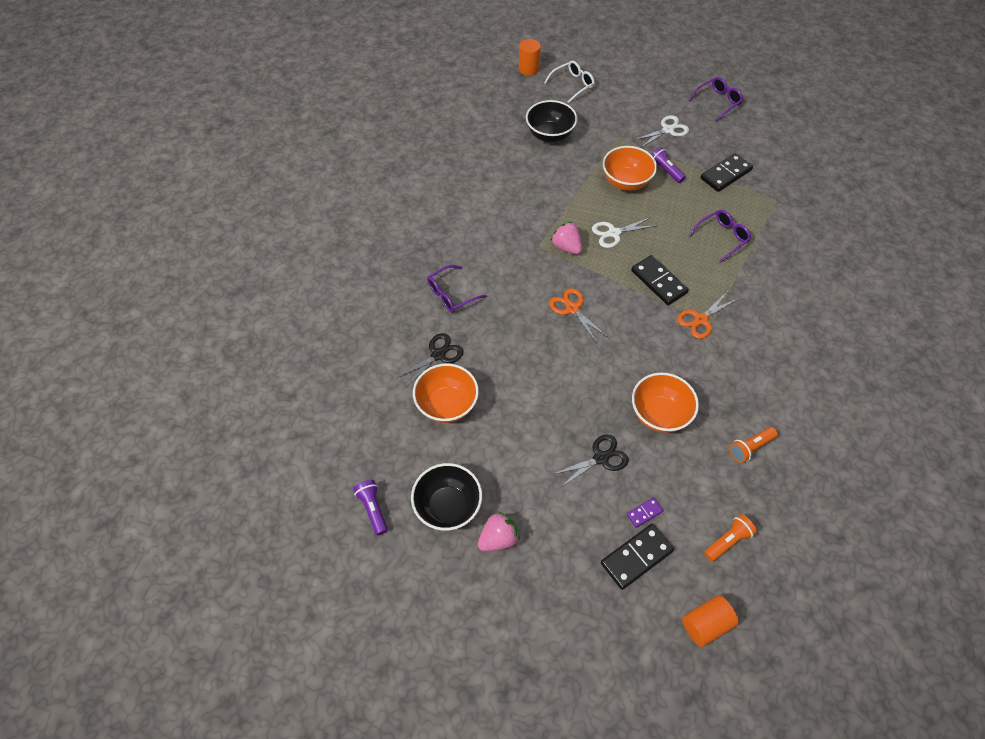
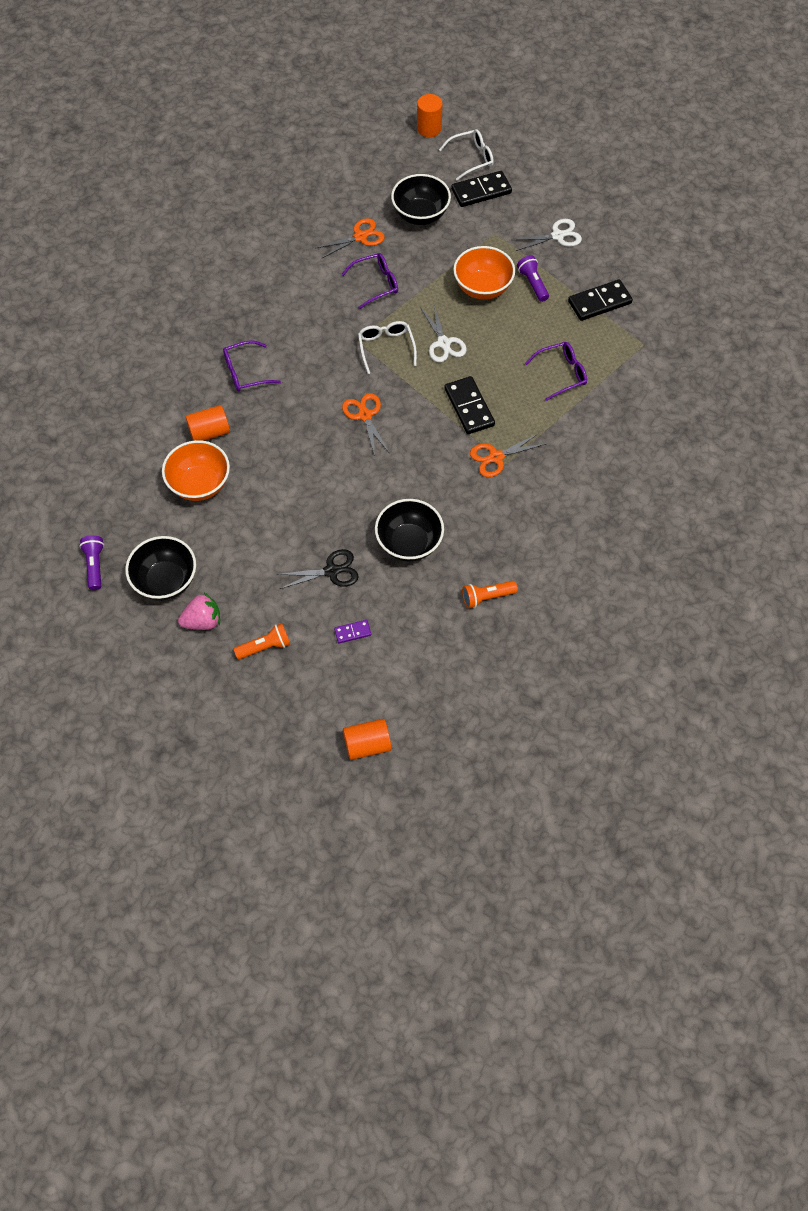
camera: 15 degrees right, 5 degrees up
(438, 355) = (209, 432): black scissors -> orange cylinder
(507, 161) = (360, 237): none -> orange scissors
(566, 247) = (386, 347): pink strawberry -> white glasses
(613, 233) = (443, 343): white scissors -> white scissors turned 105 degrees counterclockwise
(636, 557) = (327, 670): black domino -> black domino (481, 191)
(659, 414) = (409, 543): orange bowl -> black bowl
(718, 102) = (632, 213): purple glasses -> purple glasses (376, 284)
(728, 541) = (423, 677): orange flashlight -> orange flashlight (265, 646)

